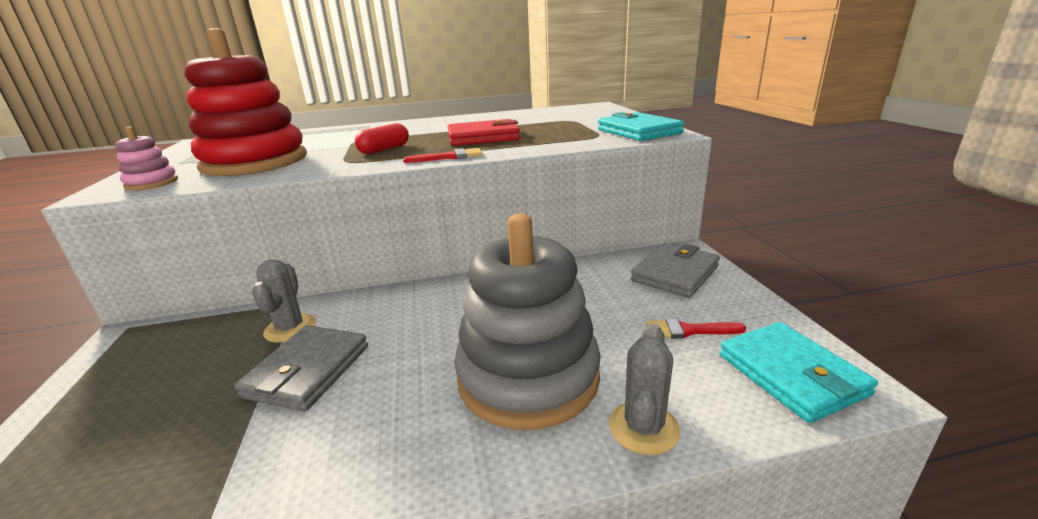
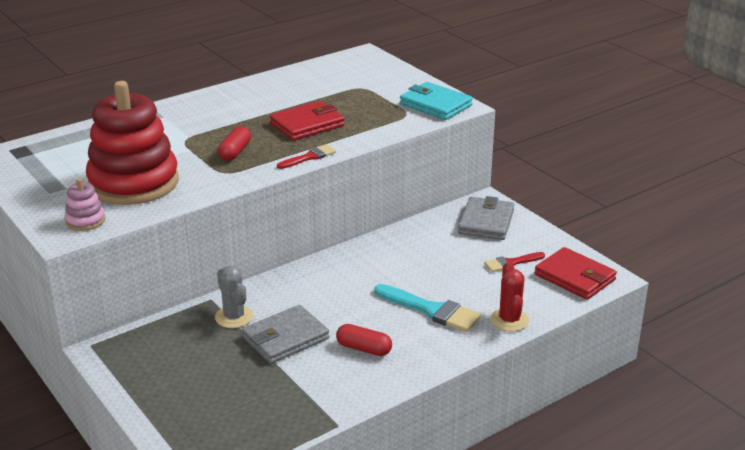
camera: 25 degrees left, 5 degrees up
(308, 371) = (285, 338): grey wallet -> grey wallet turned 60 degrees clockwise
(382, 417) = (364, 349): none -> red capsule
(528, 377) = (431, 310): grey stacking toy -> turquoise brush
(643, 428) = (509, 320): grey cactus -> red cactus
(791, 374) = (575, 277): turquoise wallet -> red wallet

